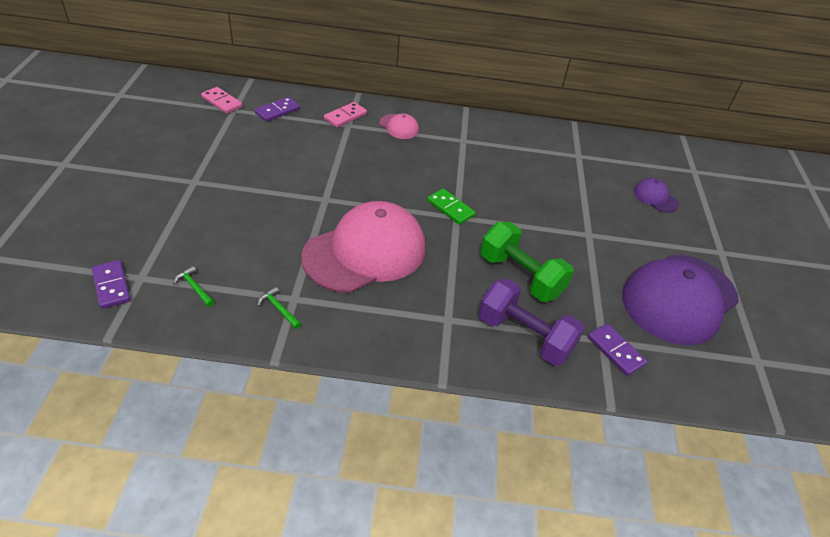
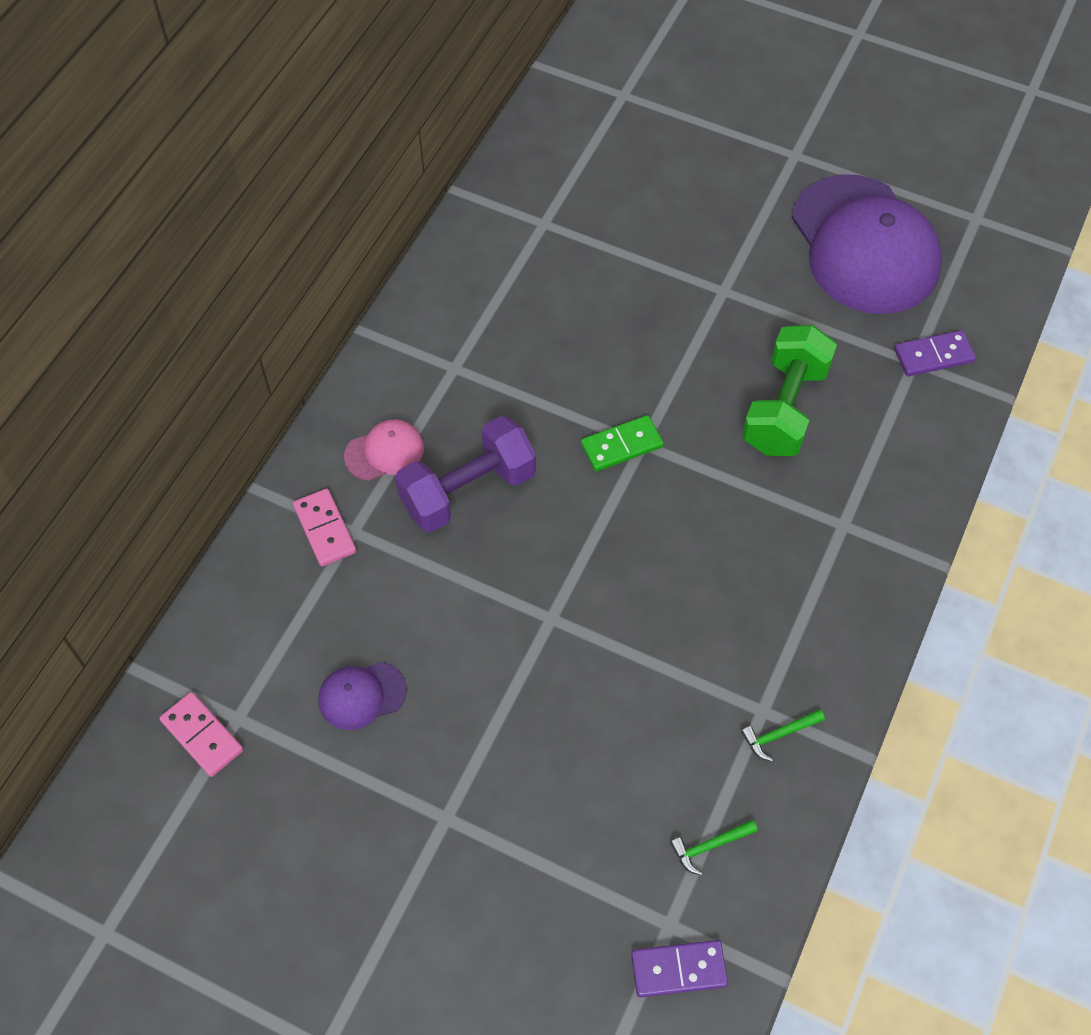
camera: 65 degrees left, 15 degrees up
(222, 102) = (202, 735): pink domino -> pink domino turned 75 degrees clockwise
(277, 111) = (269, 640): purple domino -> none
(365, 252) = (689, 591): pink cap -> none
(520, 276) = (785, 408): green dumbbell -> green dumbbell turned 45 degrees counterclockwise
(524, 336) = (890, 445): purple dumbbell -> purple dumbbell (468, 490)
(655, 197) = (668, 173): purple cap -> purple cap (361, 695)

